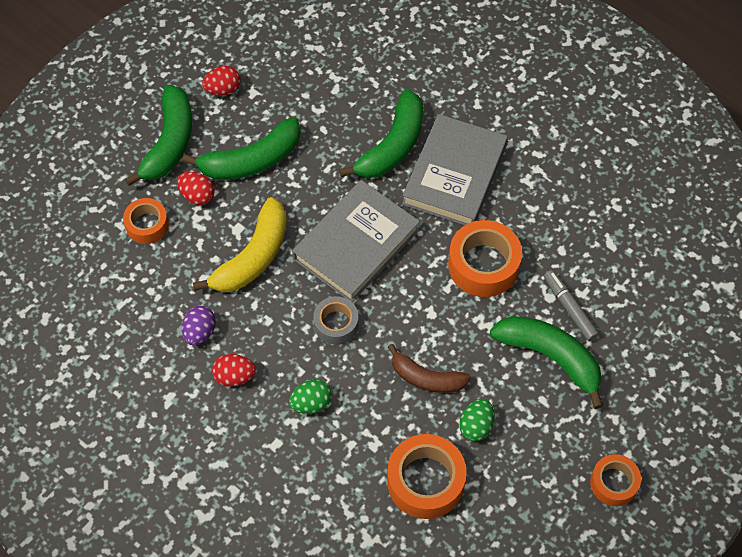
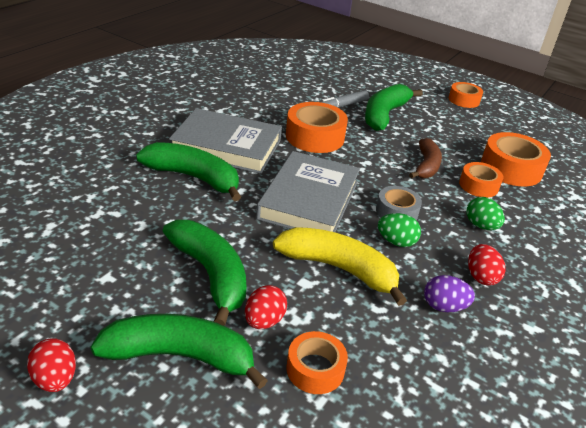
camera: 100 degrees left, 25 degrees down
(223, 89) = (96, 305): red egg -> red egg (55, 379)
(356, 245) = (309, 200): grey book -> grey book turned 75 degrees clockwise
(386, 427) = (478, 186): none -> orange tape
(476, 426) = (454, 146): green egg -> green egg (396, 242)

